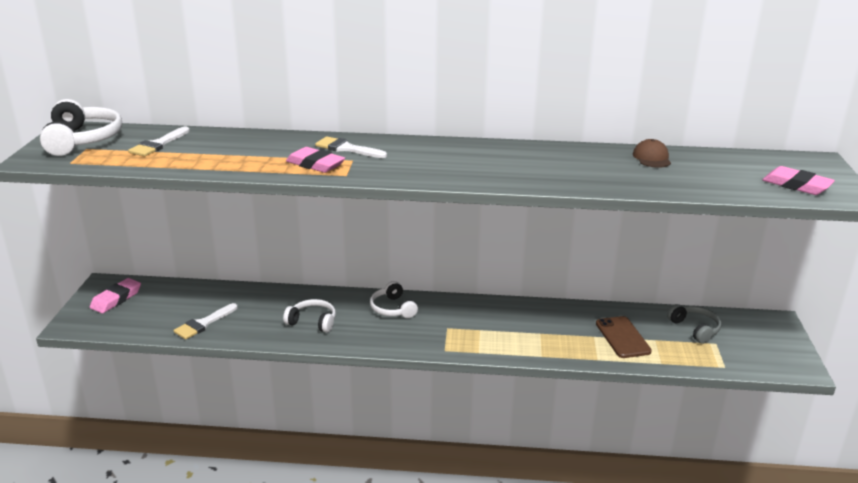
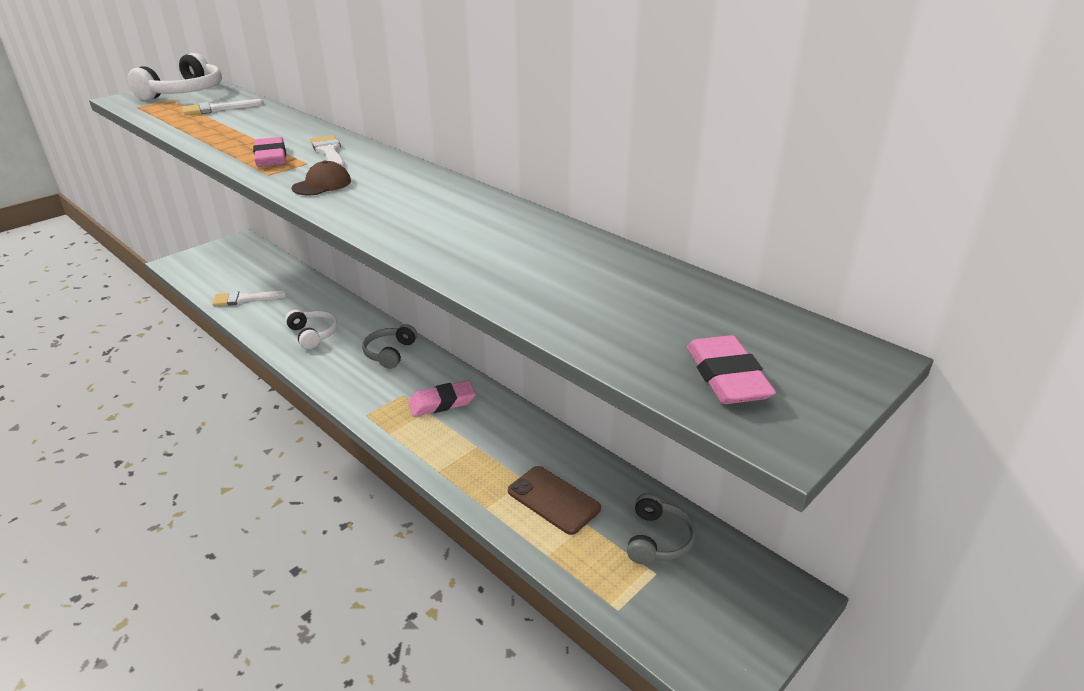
camera: 40 degrees right, 5 degrees up
(116, 299) = (228, 255): pink eraser -> pink eraser (442, 403)
(392, 308) = (390, 353): white headphones -> grey headphones
(622, 337) = (553, 500): brown phone -> brown phone turned 75 degrees counterclockwise
(651, 158) = (603, 262): brown cap -> brown cap (322, 184)

